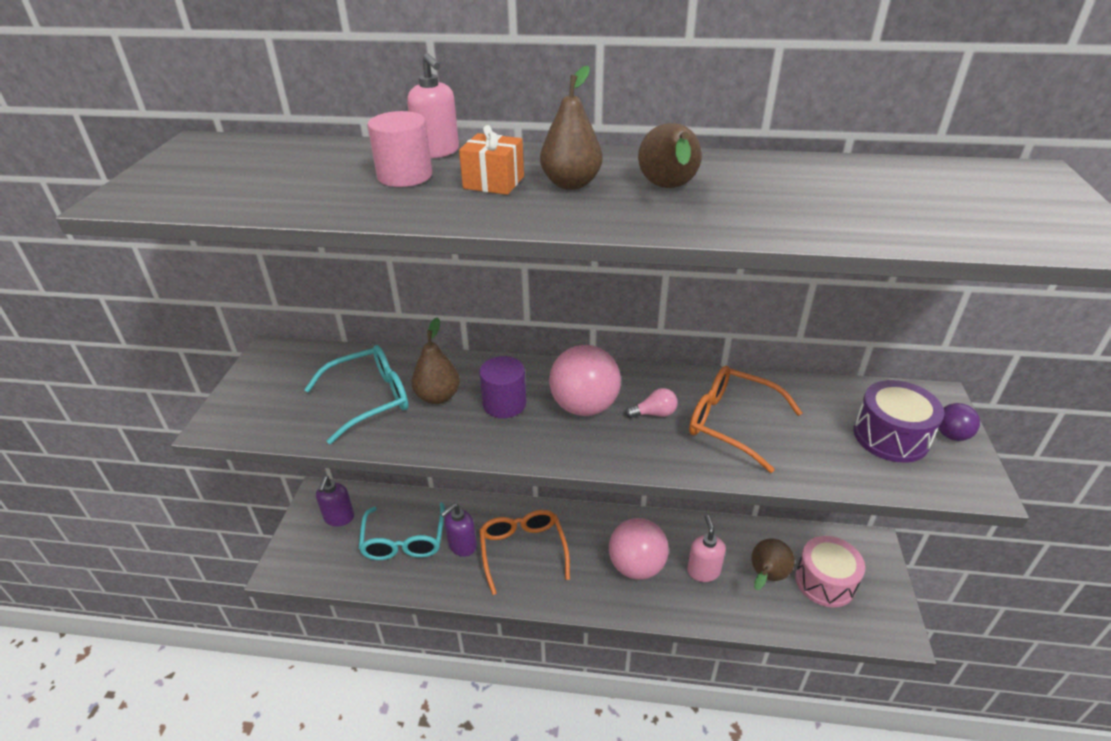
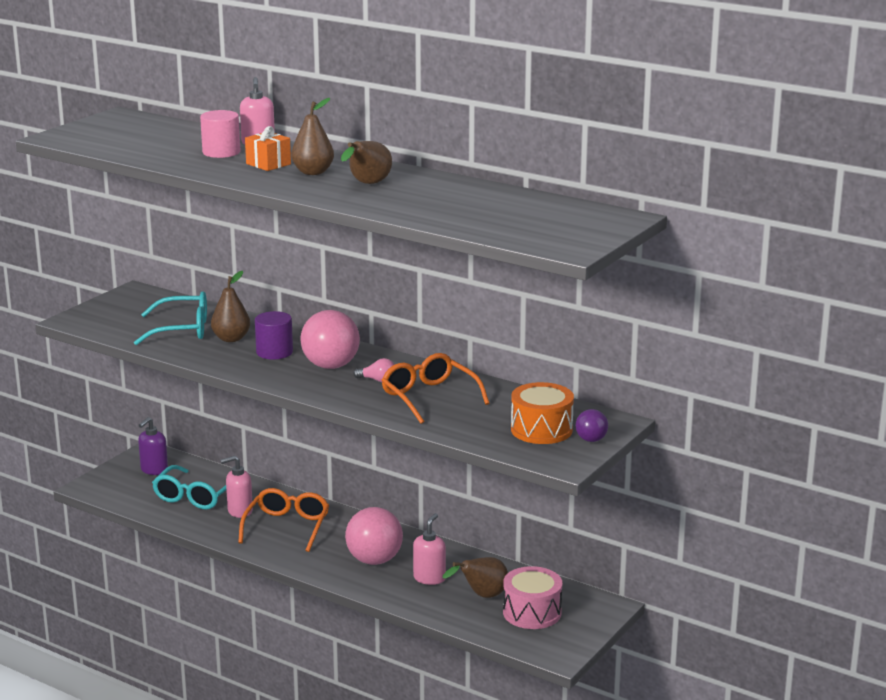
camera: 25 degrees right, 15 degrees down
(462, 546) = (239, 511): purple soap dispenser -> pink soap dispenser
(890, 436) = (541, 429): purple drum -> orange drum

